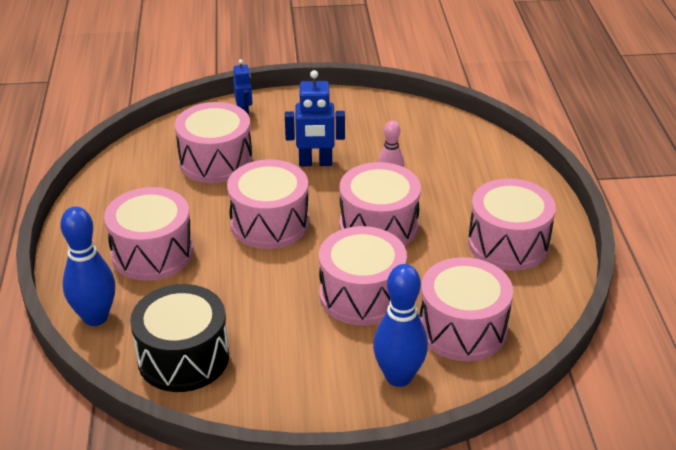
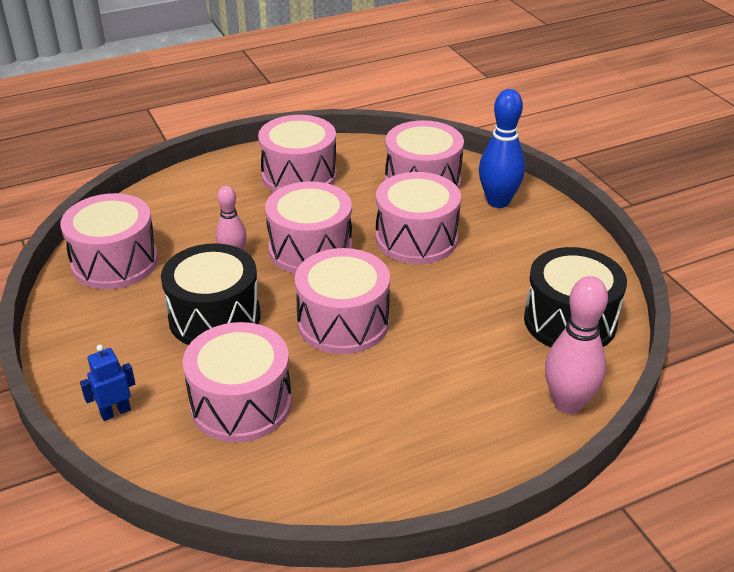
camera: 110 degrees left, 0 degrees up
(95, 317) = (568, 403): blue bowling pin -> pink bowling pin
(152, 253) = (444, 397): pink drum -> pink drum (115, 262)
(315, 163) = (214, 317): blue robot -> black drum

